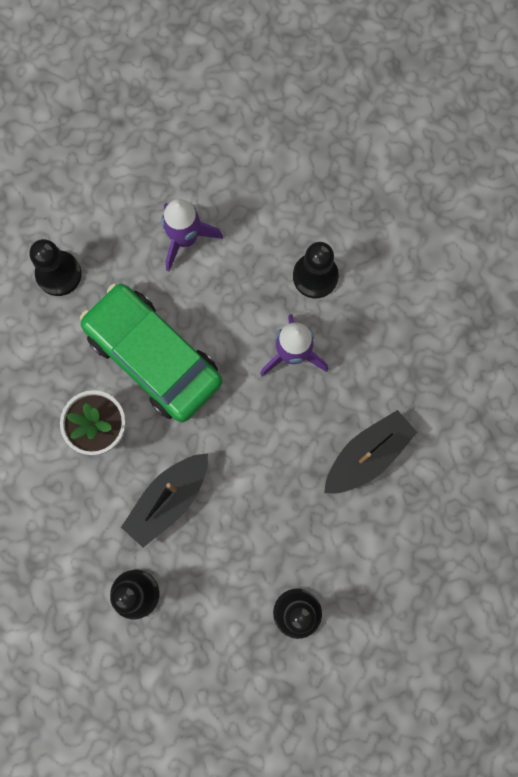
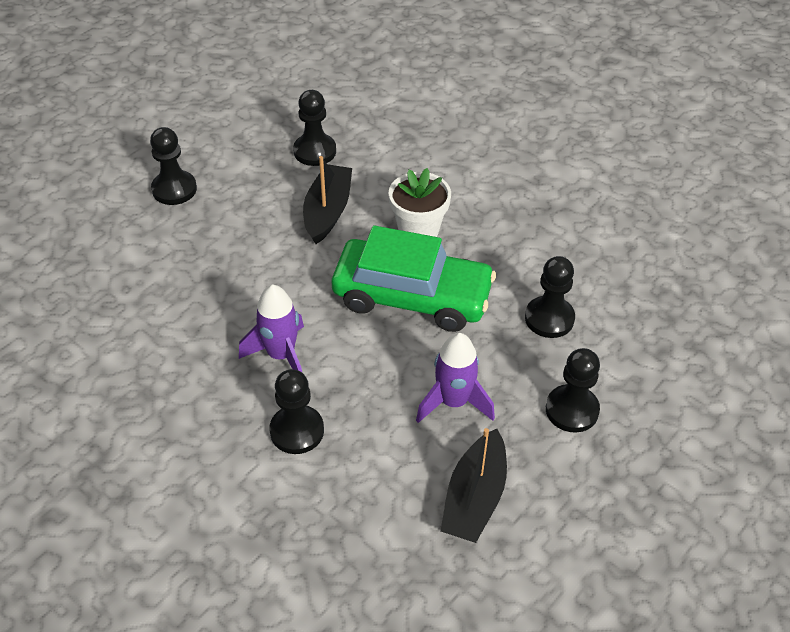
camera: 150 degrees right, 30 degrees down
(103, 185) = (572, 410): none -> black pawn
(367, 455) = (164, 310): black boat -> black boat (474, 498)

